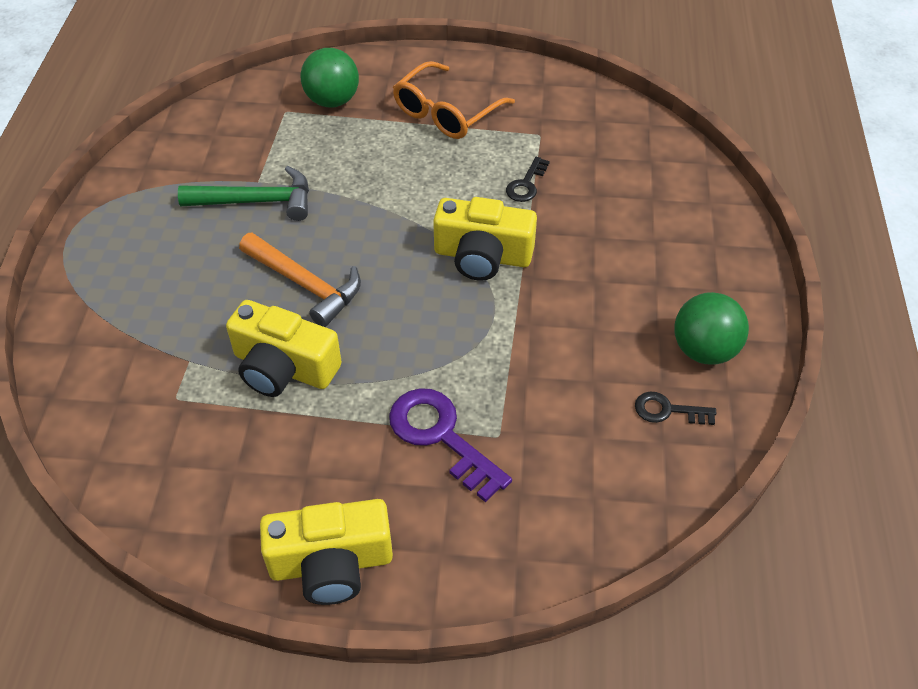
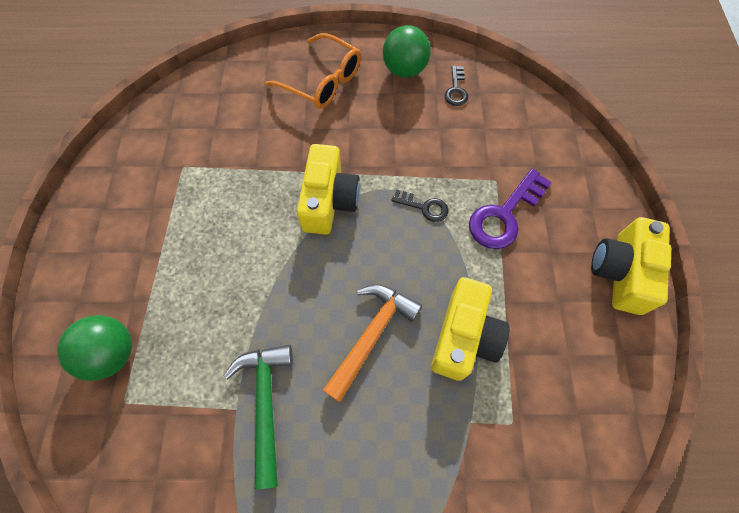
camera: 95 degrees left, 15 degrees up
(331, 563) = (621, 272): yellow camera -> yellow camera turned 150 degrees counterclockwise
(446, 113) = (145, 242): orange glasses -> orange glasses (322, 81)
(526, 184) = (245, 174): black key -> black key (424, 207)

